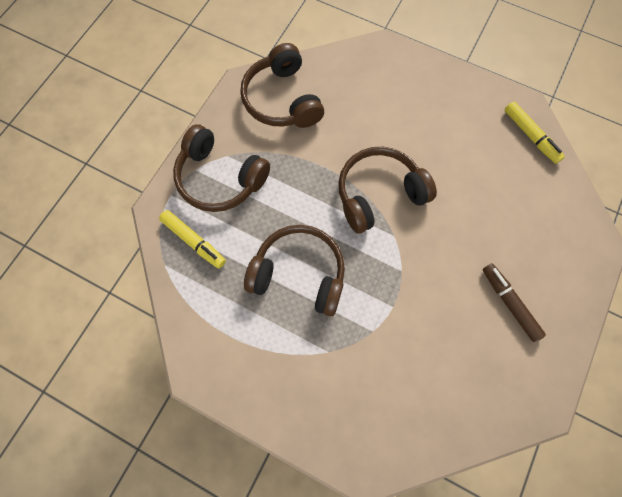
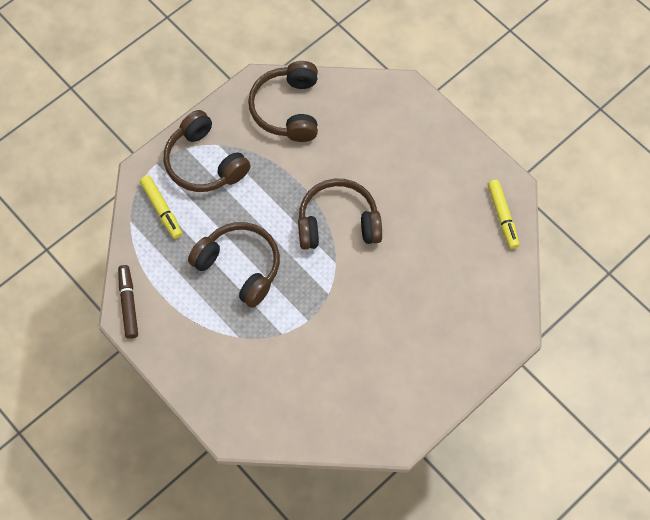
camera: 20 degrees right, 5 degrees down
(509, 303) = (409, 352): brown marker -> brown marker (128, 304)

